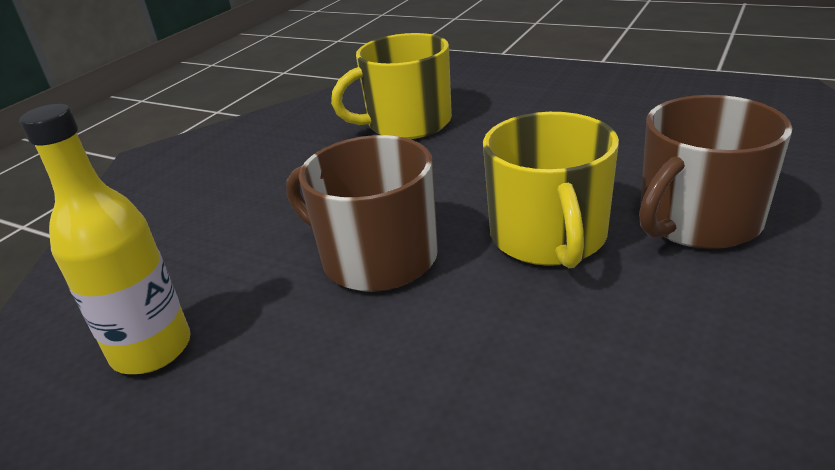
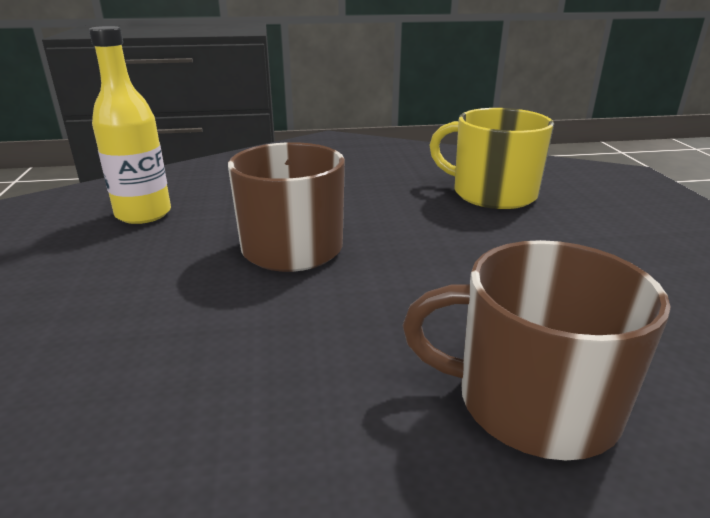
camera: 50 degrees right, 5 degrees down
(548, 237) = (397, 313): yellow mug -> none

